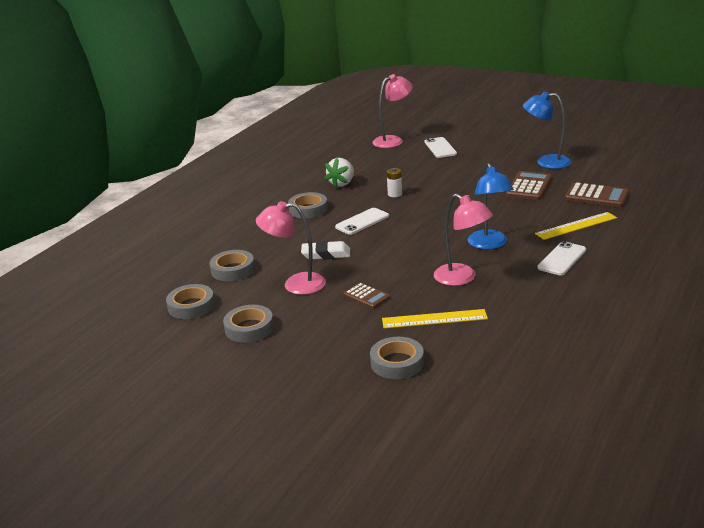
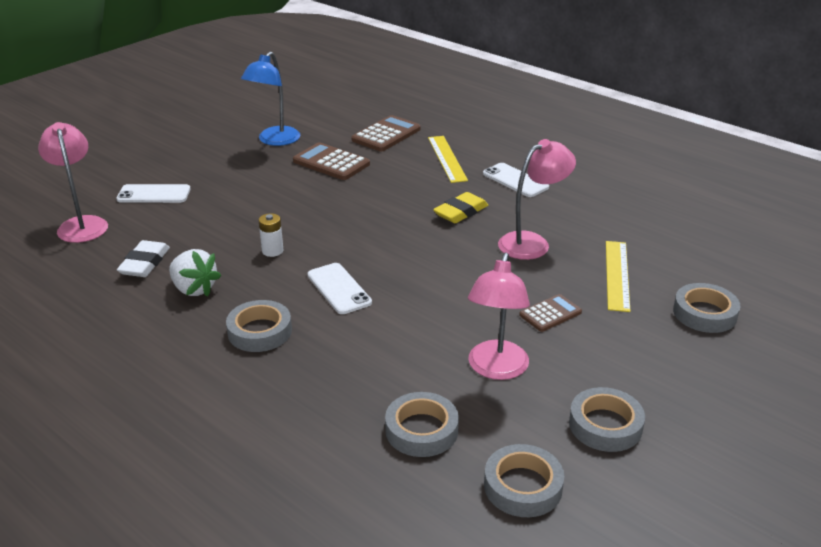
camera: 80 degrees left, 5 degrees up
(326, 254) = (419, 332): white eraser -> white eraser (145, 263)
(489, 244) = (460, 212): blue lamp -> yellow eraser

